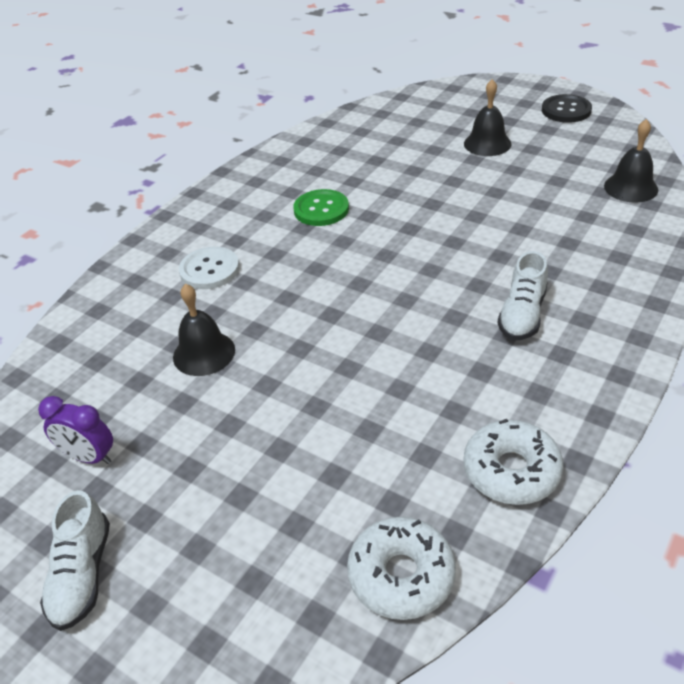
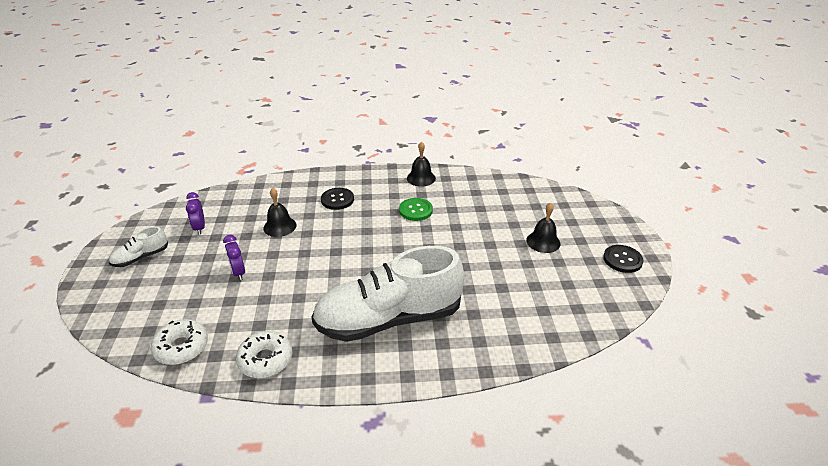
camera: 50 degrees right, 5 degrees down
(209, 270) = (337, 200): white button -> black button
(272, 441) = (238, 272): none -> purple clock
(522, 314) = (389, 319): white shoe -> white shoe, size x2.37
(631, 187) = (561, 321): black bell -> black bell (421, 178)

